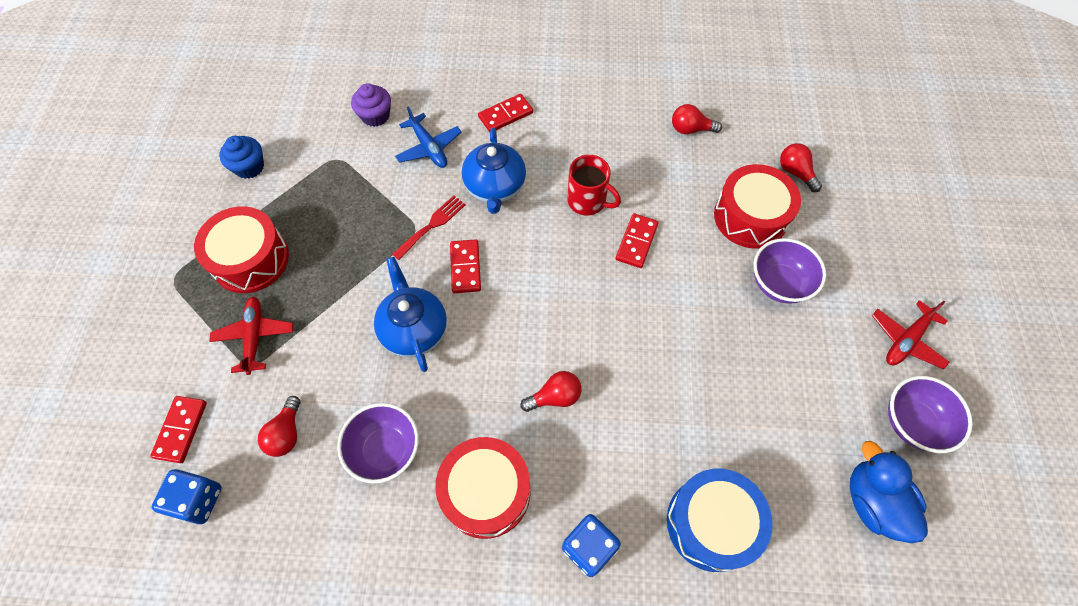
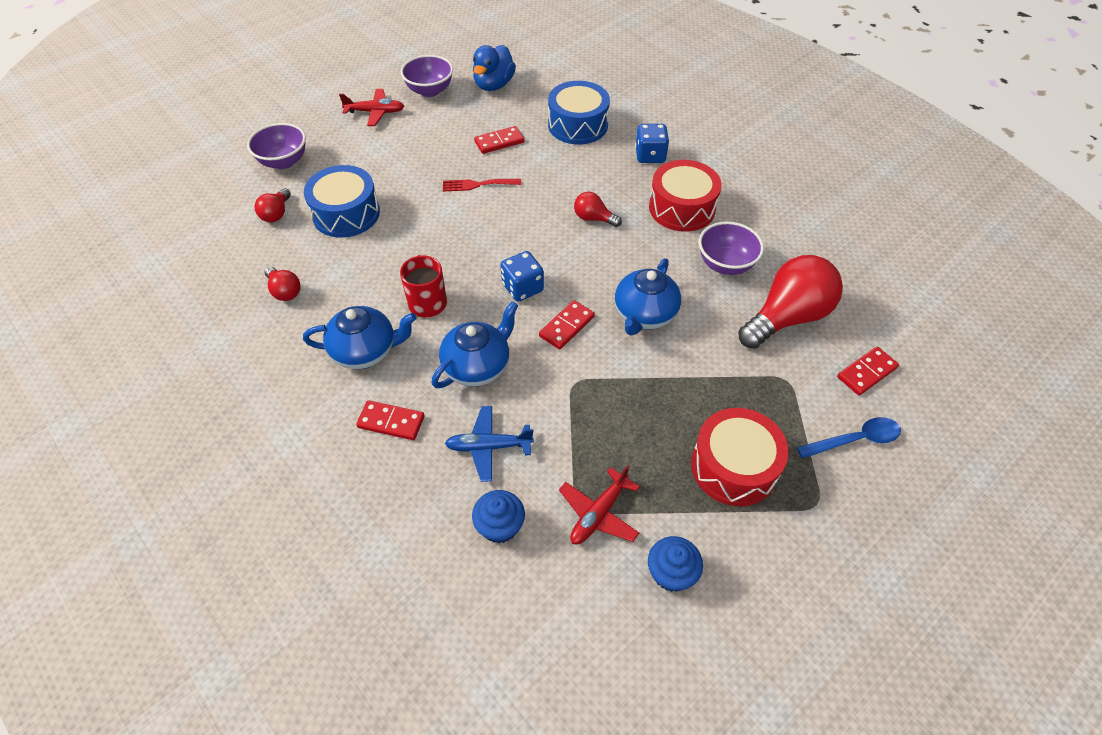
camera: 135 degrees left, 10 degrees down
(165, 352) = (855, 440): none -> blue spoon
(198, 500) = (873, 322): blue dice -> blue dice (522, 288)
(255, 337) = (770, 397): red plane -> red plane (598, 513)
(286, 433) = (787, 317): red light bulb -> red light bulb, size x2.09
(375, 116) = (500, 526): purple cupcake -> blue cupcake
(429, 148) = (488, 447): blue plane -> blue plane turned 105 degrees counterclockwise
(432, 225) = (558, 376): red fork -> red fork (477, 185)
(580, 138) = (365, 351): none -> blue teapot
(636, 242) = (434, 254): red domino -> red domino (499, 142)
(750, 216) = (346, 214): red drum -> blue drum
(779, 284) = (391, 174): purple bowl -> purple bowl (284, 161)

